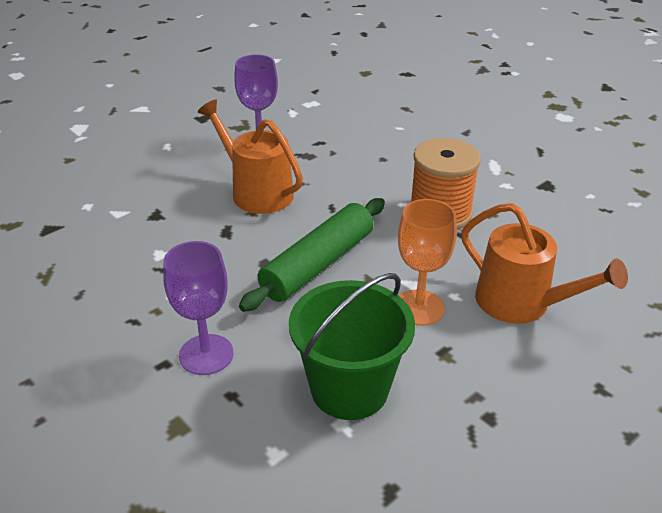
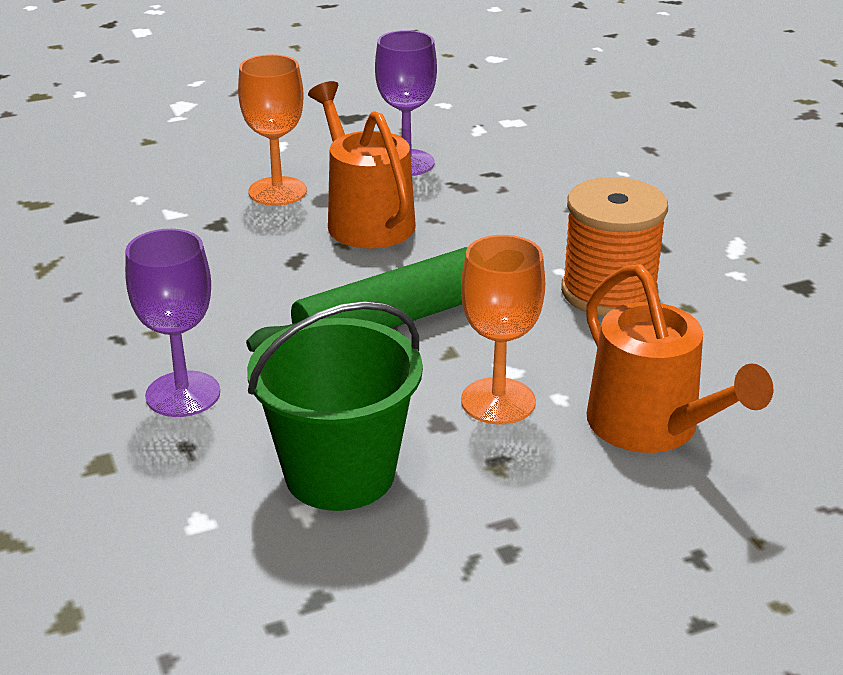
camera: 20 degrees right, 5 degrees down
(184, 182) = (277, 191): none -> orange goblet

